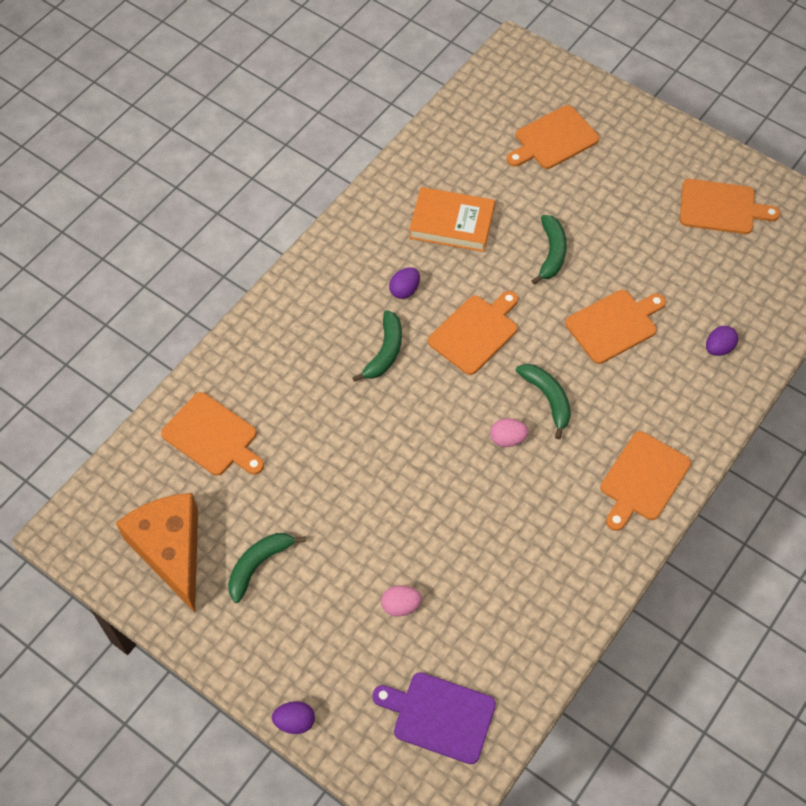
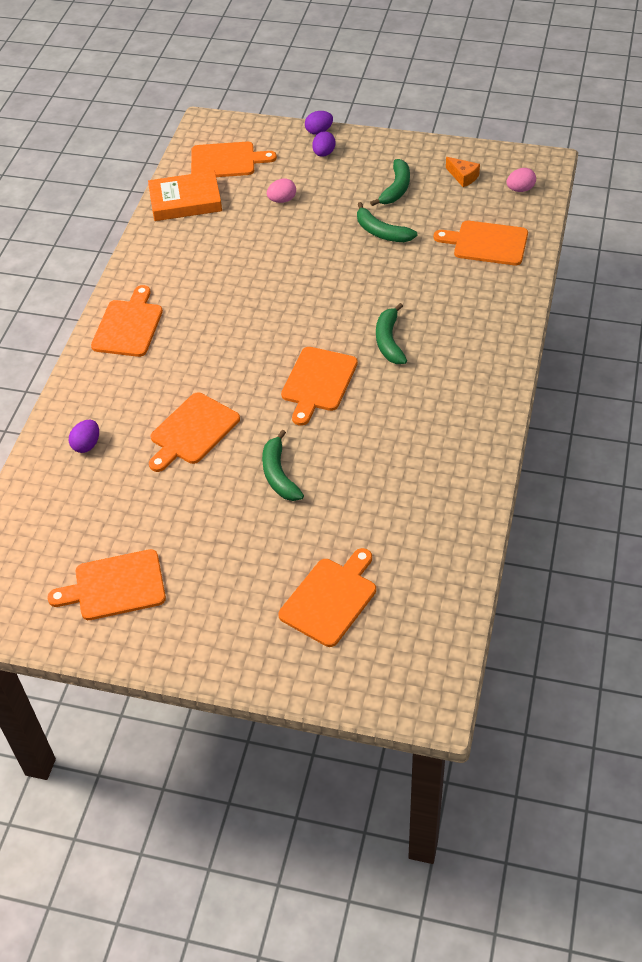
camera: 160 degrees right, 10 degrees down
(171, 550) = (463, 177): orange cheese -> orange cheese, size x0.42
(404, 290) = (402, 394): purple egg -> purple egg (324, 153)
(439, 716) = (226, 160): purple cutting board -> orange cutting board
(451, 223) = (392, 468): orange book -> orange book (185, 201)
(507, 439) = (251, 316): pink egg -> pink egg (520, 189)
(547, 398) = (230, 354): green banana -> green banana (381, 232)

